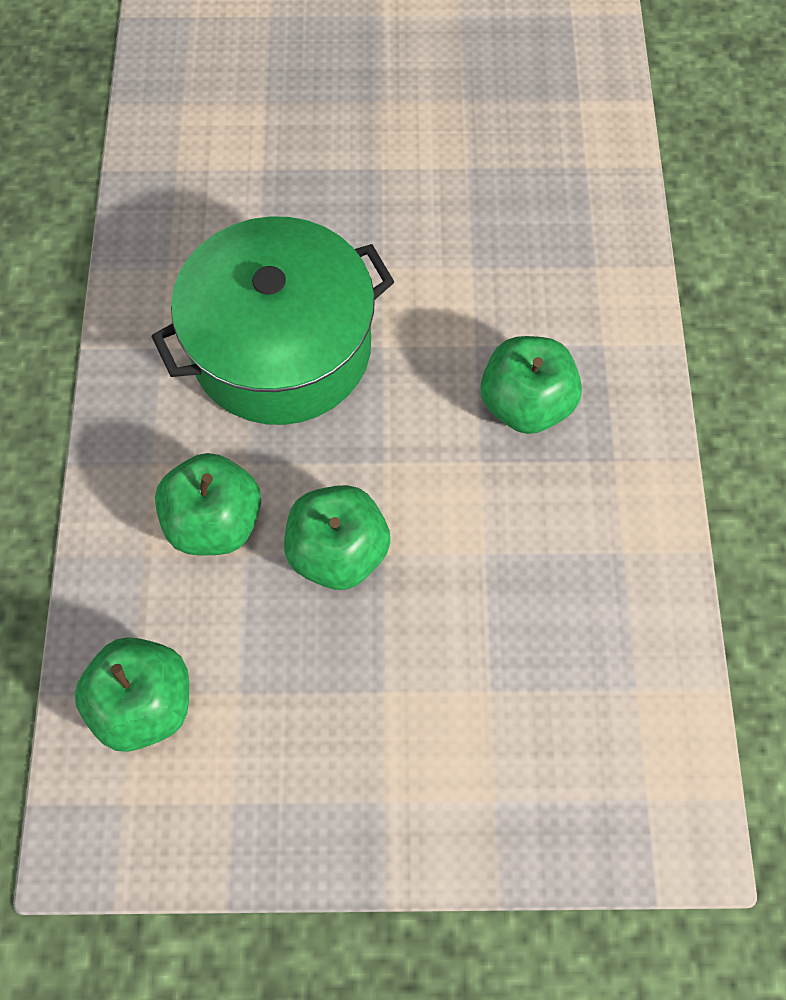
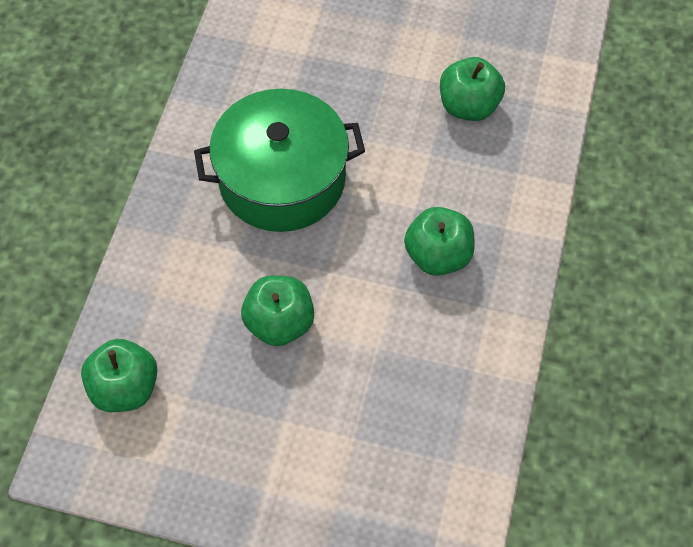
camera: 15 degrees right, 5 degrees down
(215, 522) = (204, 284): green apple -> green apple (468, 106)

